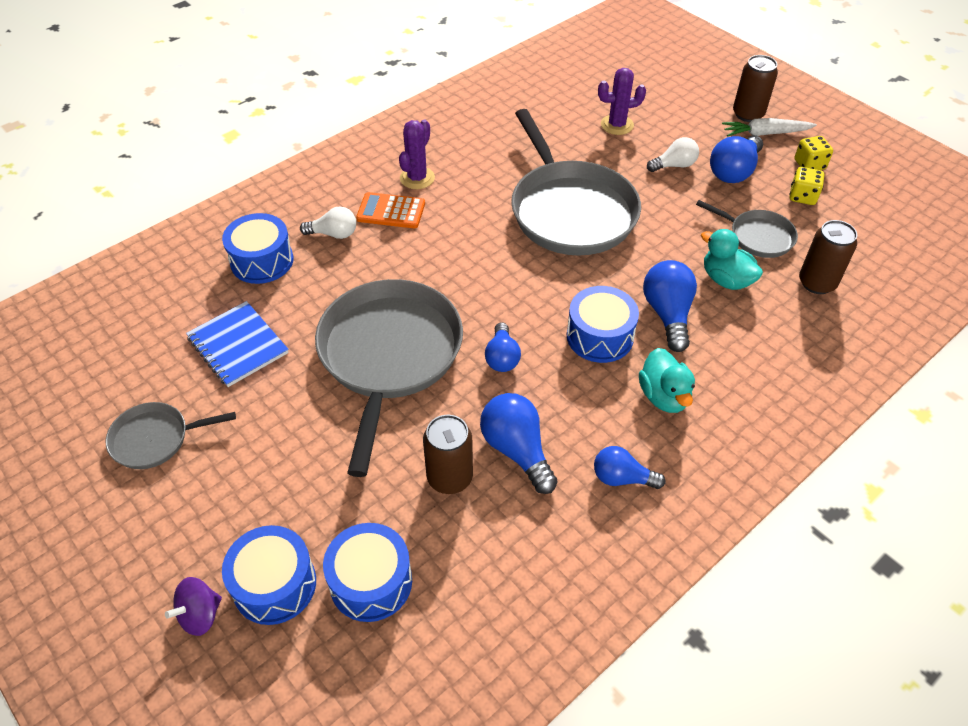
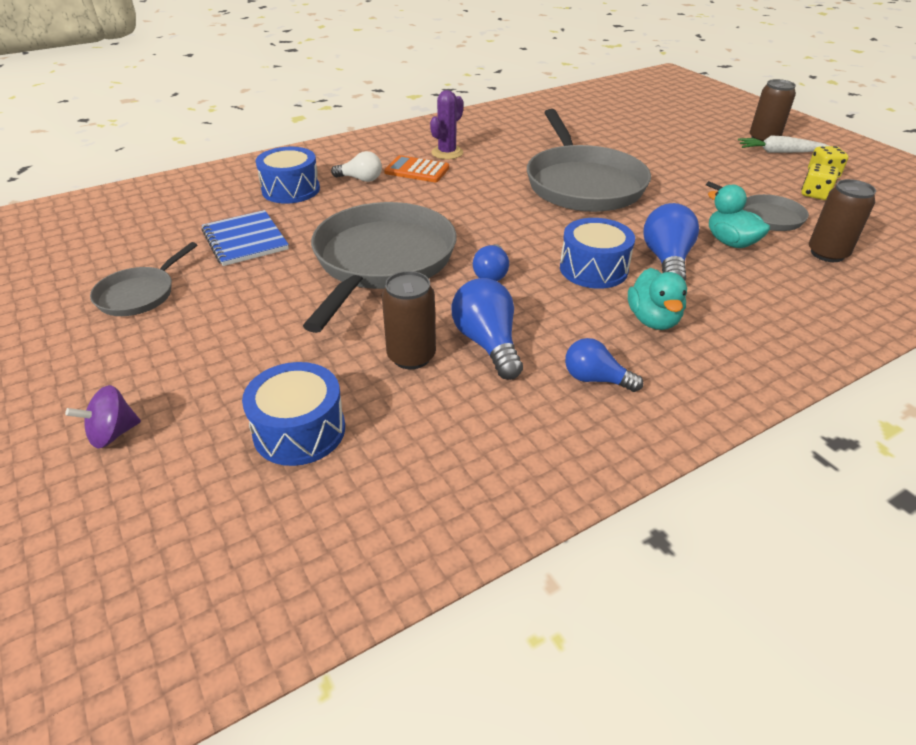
camera: 10 degrees right, 10 degrees down
(155, 439) = (139, 294): grey pan -> grey pan turned 60 degrees counterclockwise
(274, 584) = (199, 419): blue drum -> none
(617, 125) = (637, 136): purple cactus -> none
(674, 165) = (688, 164): white light bulb -> none
(734, 171) = (746, 173): blue light bulb -> none

